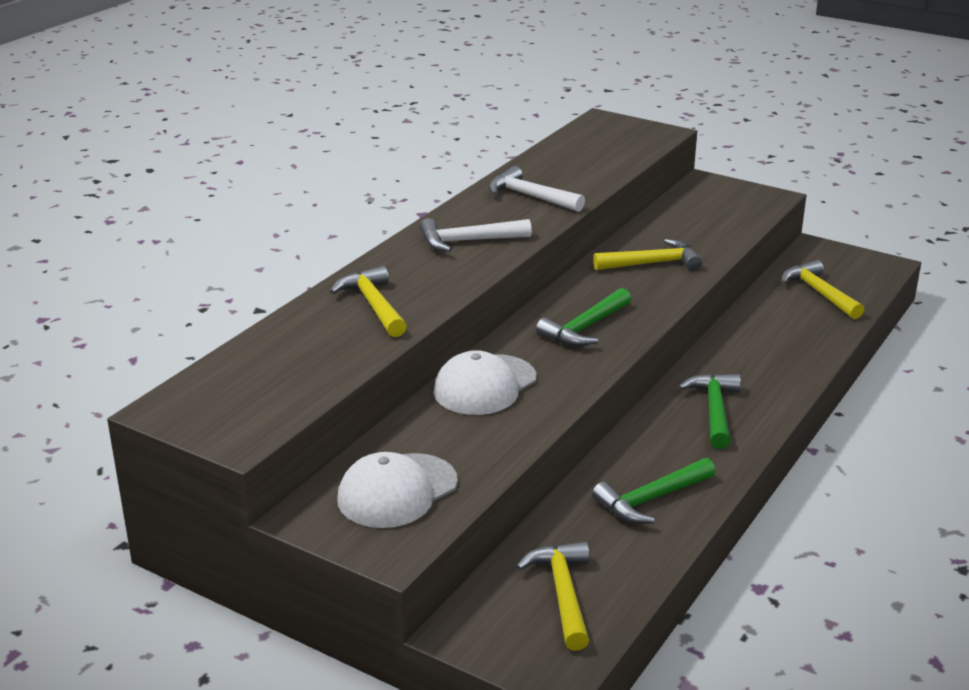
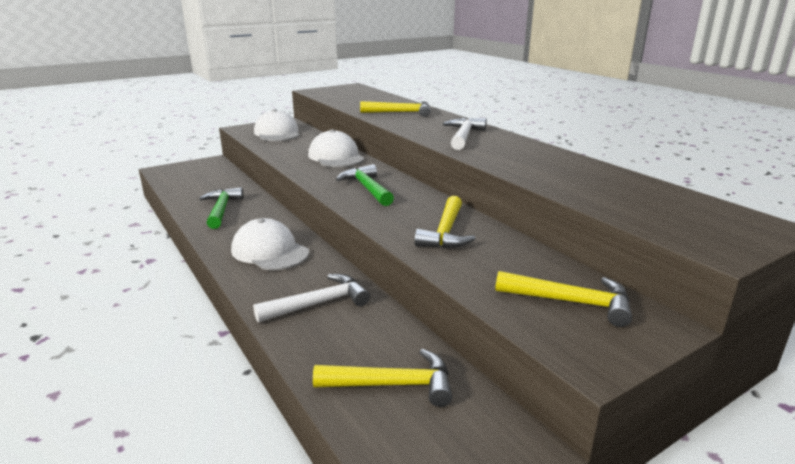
camera: 115 degrees right, 5 degrees down
(530, 196) = (534, 161): white hammer -> white hammer (319, 303)
(563, 593) = (197, 179): yellow hammer -> yellow hammer (571, 302)
(714, 410) = (270, 251): green hammer -> white cap

